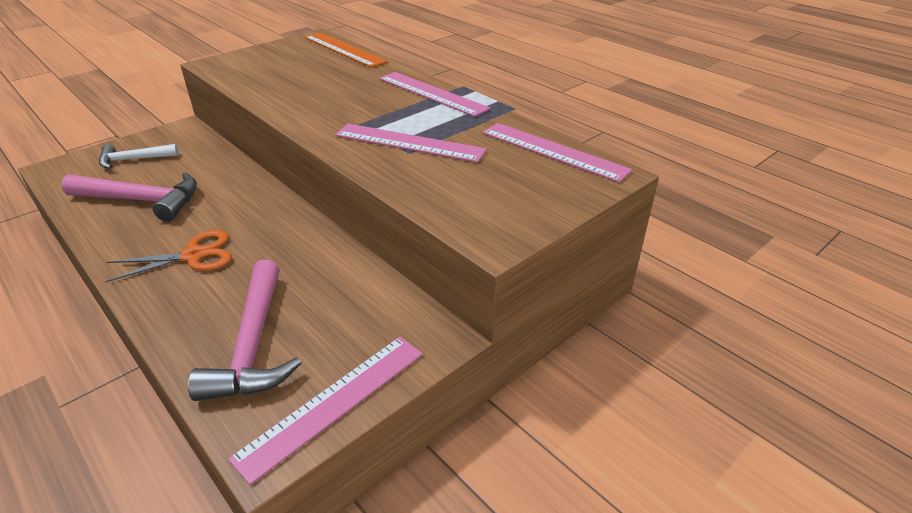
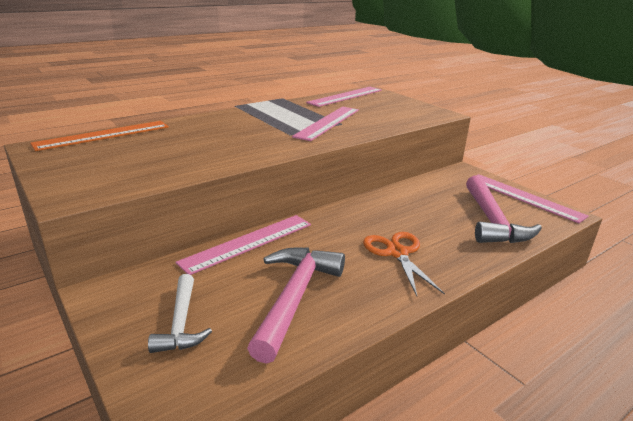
camera: 85 degrees left, 10 degrees down
(253, 345) = (492, 221): pink hammer -> pink hammer turned 90 degrees clockwise
(432, 93) = (244, 113): pink ruler -> pink ruler (248, 243)

